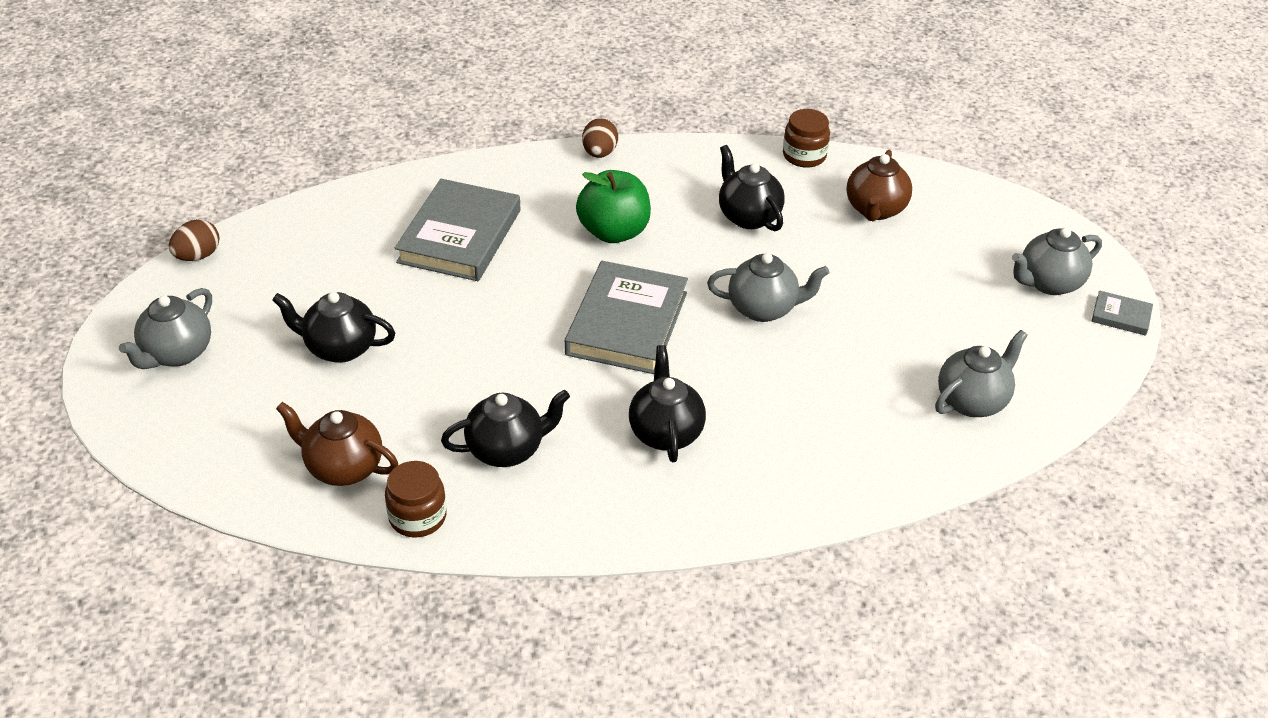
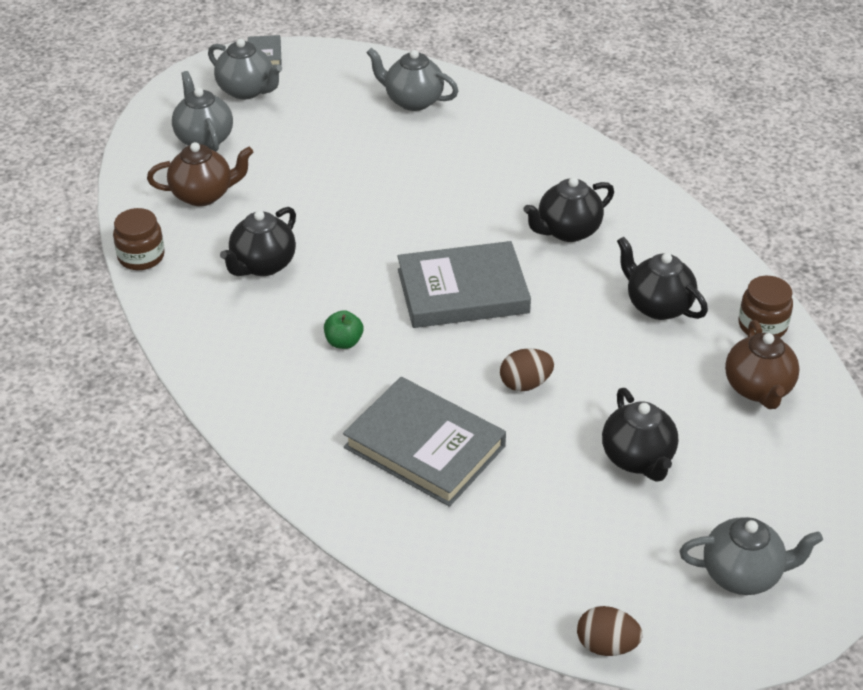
camera: 115 degrees left, 0 degrees up
(460, 236) = (425, 446): grey book -> grey book turned 45 degrees clockwise
(599, 153) = (220, 398): brown egg -> brown egg (525, 384)
(614, 232) = (344, 342): green apple -> green apple, size x0.51
(763, 308) = (385, 222): grey teapot -> grey teapot (204, 138)

